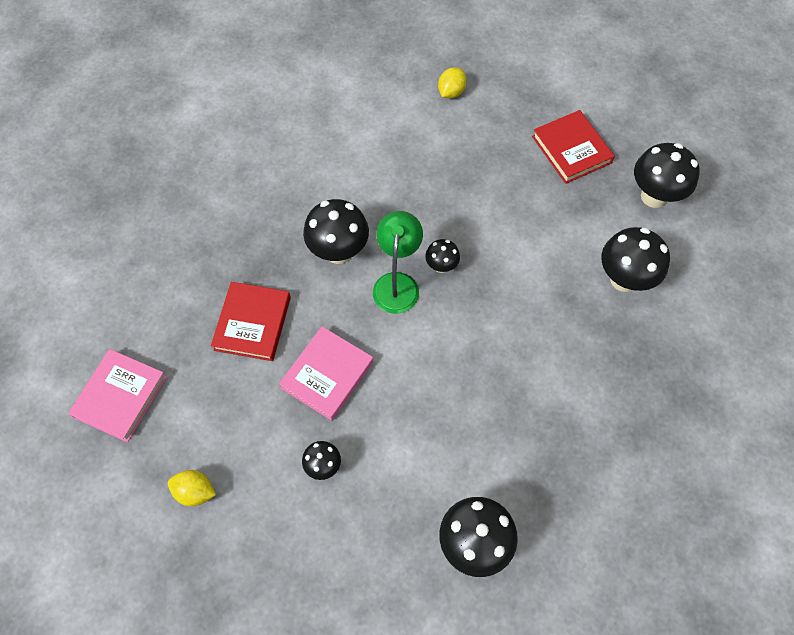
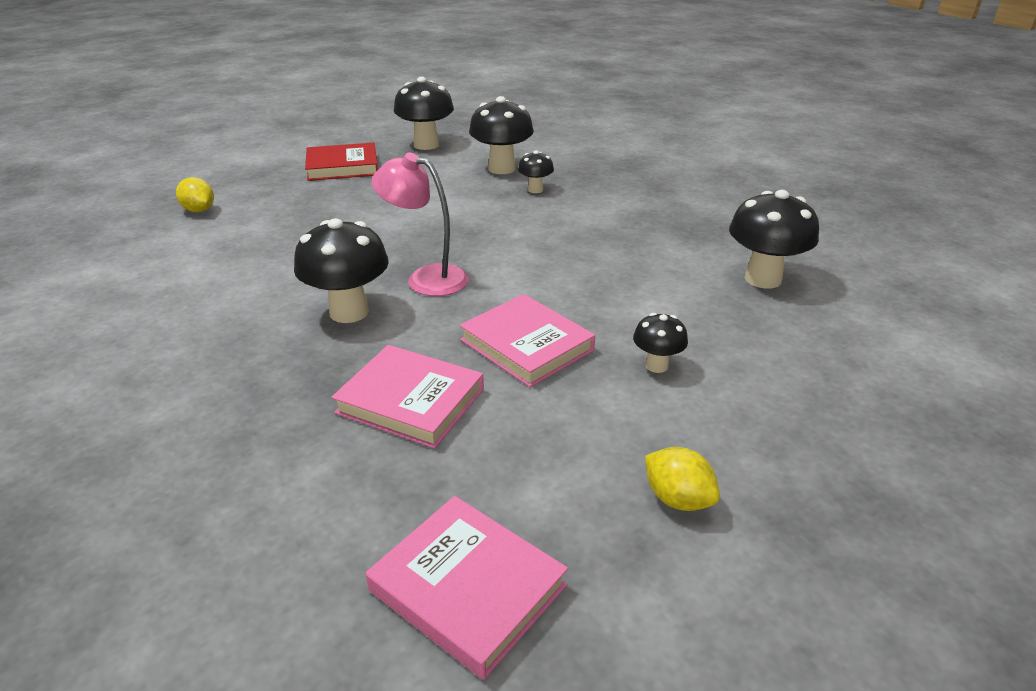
camera: 75 degrees left, 30 degrees down
(195, 491) = (677, 499): yellow lemon -> yellow lemon turned 75 degrees counterclockwise
(252, 323) = (410, 401): red book -> pink book
(397, 283) = (426, 278): green lamp -> pink lamp
(441, 266) = (423, 249): black mushroom -> black mushroom (535, 190)

